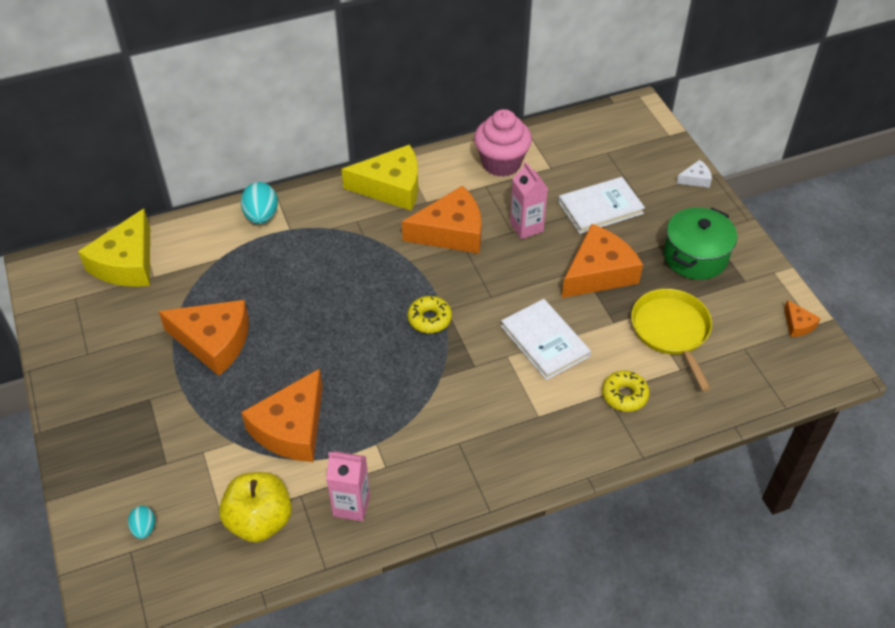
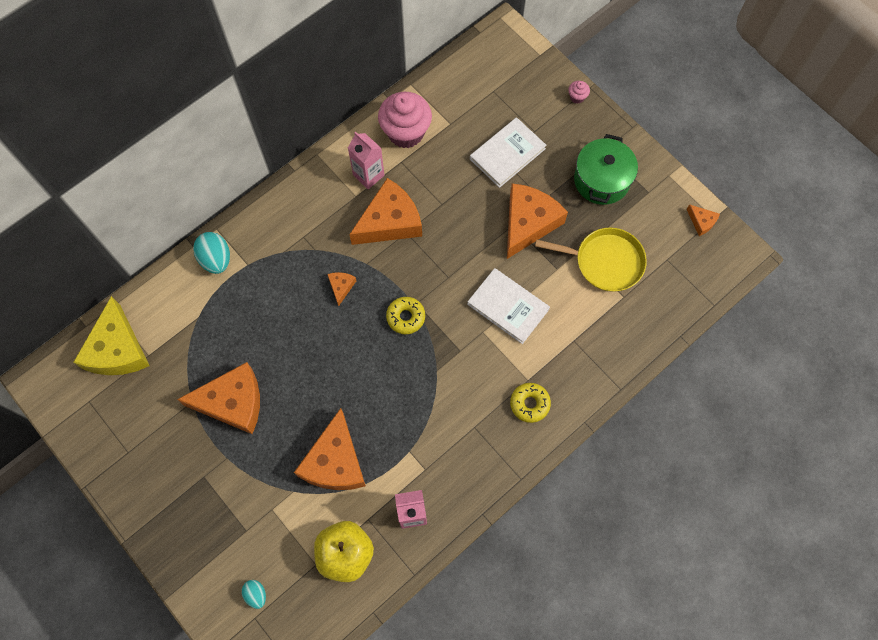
camera: 20 degrees left, 20 degrees up
(374, 273) = (341, 287): none -> orange cheese
(391, 187) = (319, 190): yellow cheese -> none
(526, 227) = (452, 195): pink carton -> pink carton (368, 175)
(624, 395) = (588, 337): yellow donut -> yellow donut (529, 404)
(671, 331) = (605, 262): yellow pan -> yellow pan turned 135 degrees clockwise
(695, 179) = (577, 97): white cheese -> pink cupcake

